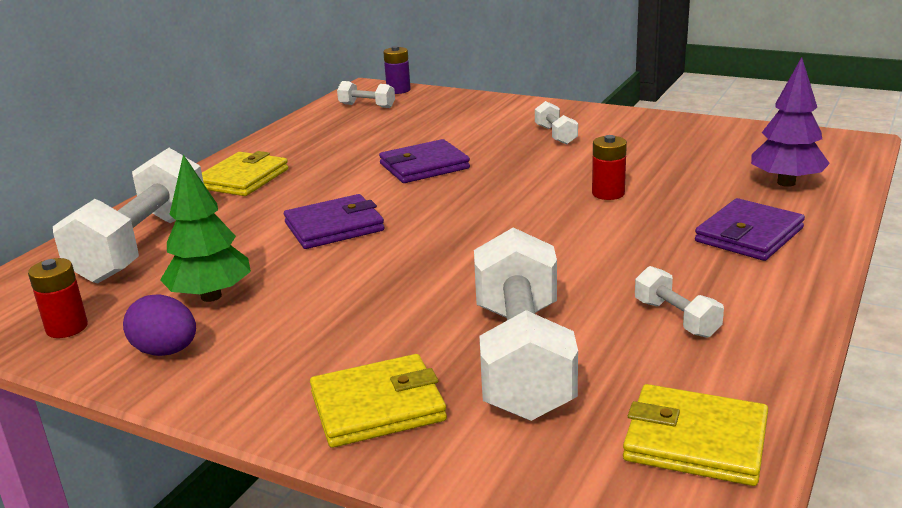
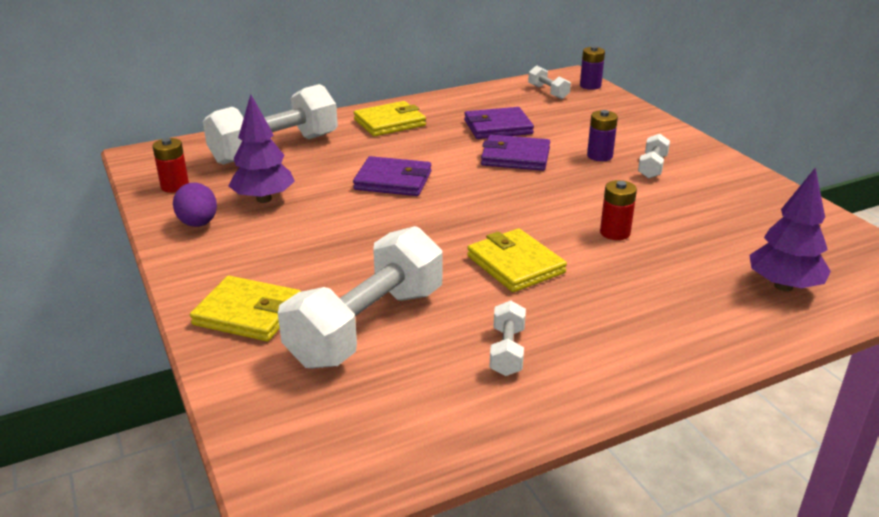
camera: 35 degrees right, 5 degrees up
(211, 296) = (264, 199): green tree -> purple tree
(498, 141) = (599, 156): none -> purple battery
(695, 441) = (383, 438): yellow wallet -> yellow wallet (515, 264)
(749, 235) = (671, 315): purple wallet -> purple wallet (498, 127)

